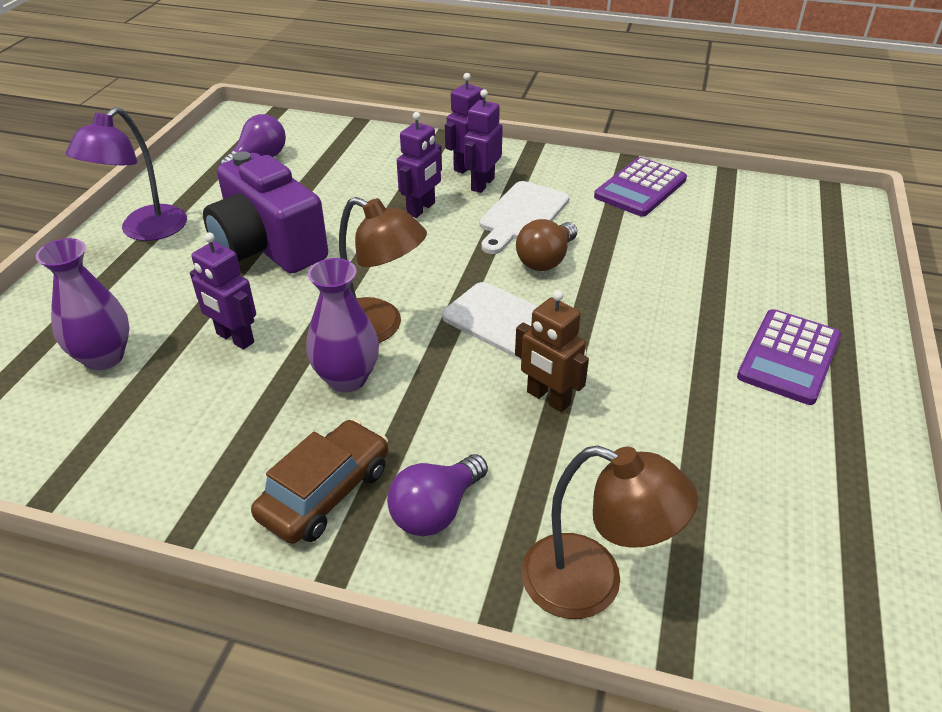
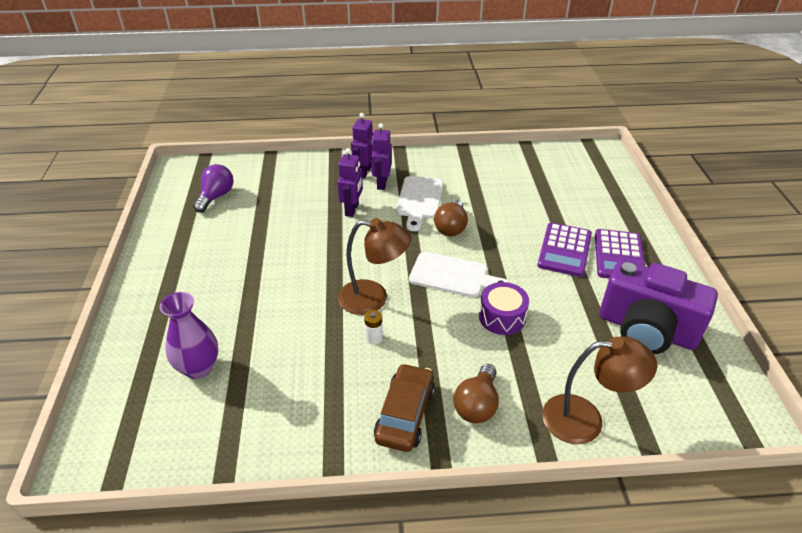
camera: 20 degrees left, 0 degrees up
(145, 231) = (166, 269): purple lamp -> none
(235, 338) = (282, 330): purple robot -> none
(268, 247) = (264, 260): purple camera -> purple camera (646, 330)
(347, 378) = (374, 338): purple vase -> white battery
(436, 510) = (477, 405): purple light bulb -> brown light bulb
(548, 398) = (502, 317): brown robot -> purple drum
(640, 188) = (481, 166): purple calculator -> purple calculator (564, 250)

